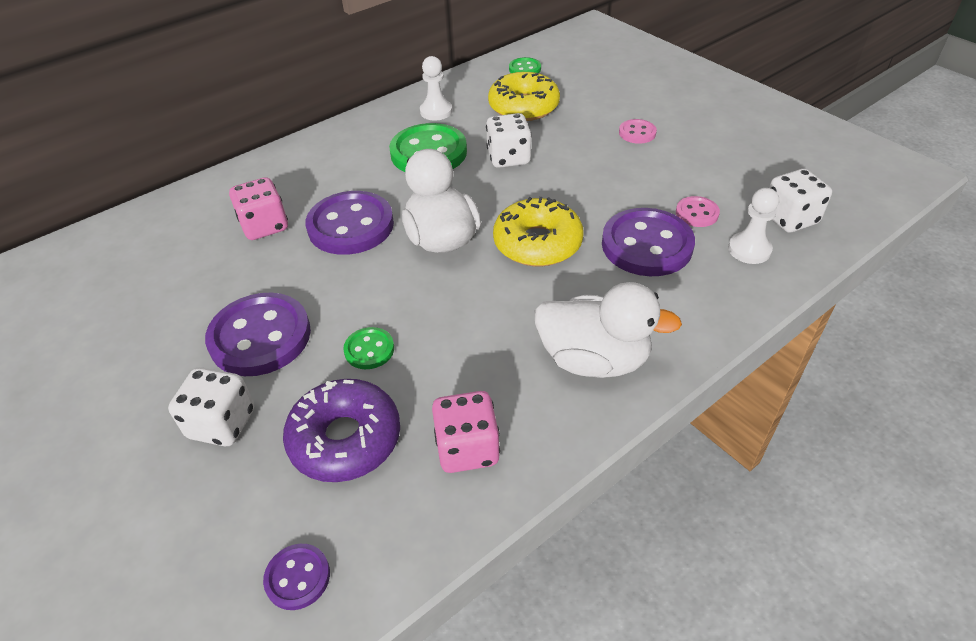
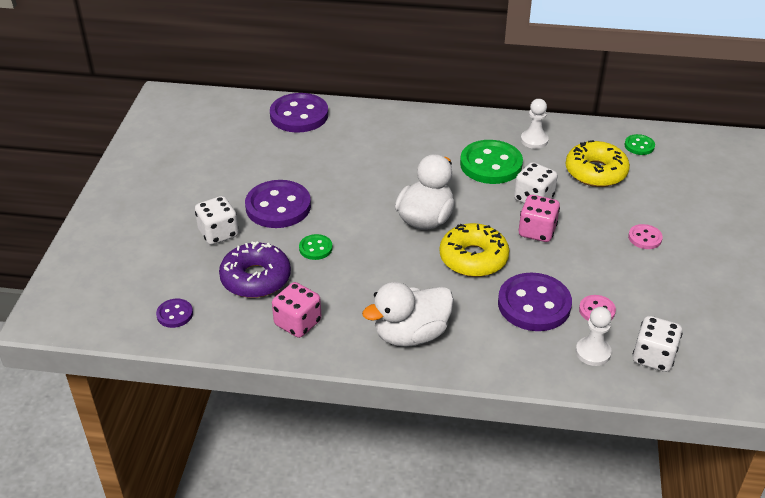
camera: 45 degrees right, 5 degrees down
(264, 226) = (348, 150): pink dice -> pink dice (537, 231)
(351, 226) = (390, 179): purple button -> purple button (299, 115)
(594, 359) = (411, 334): white duck -> white duck turned 90 degrees clockwise

